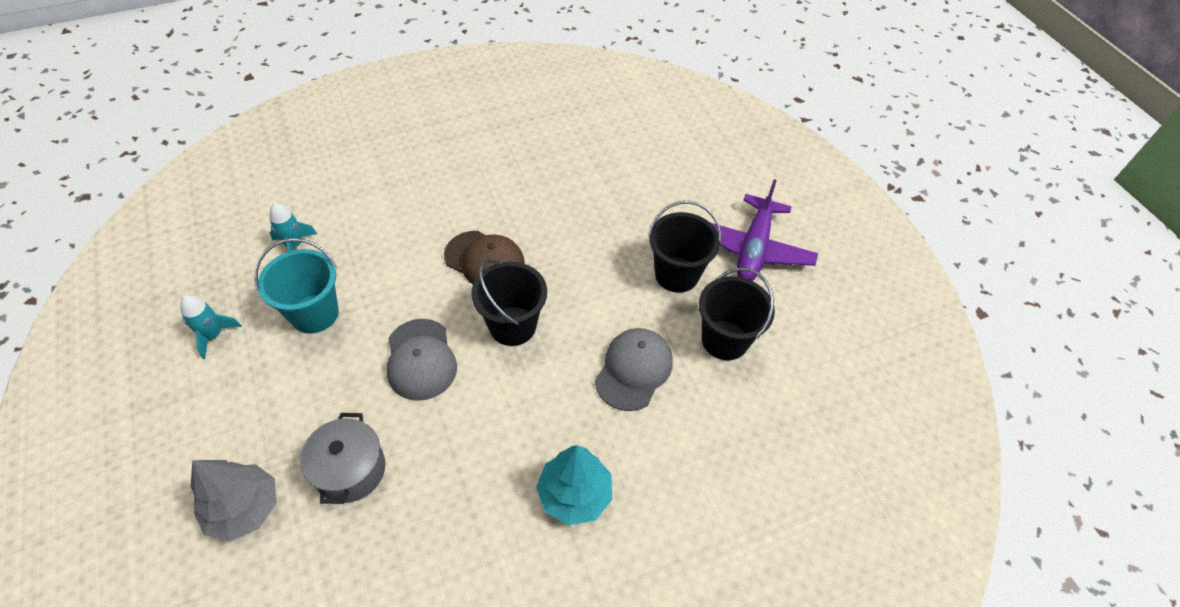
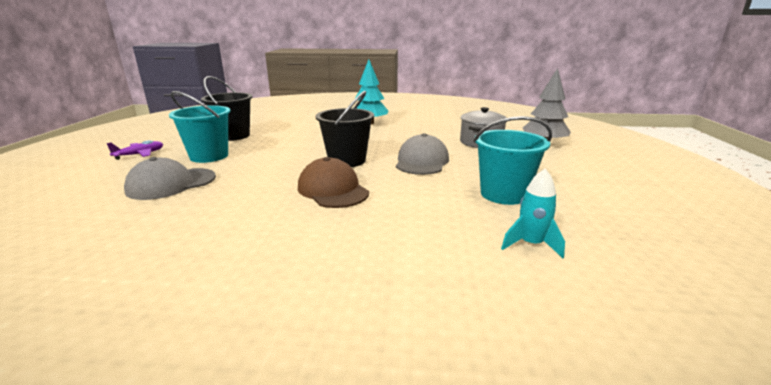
camera: 150 degrees left, 30 degrees down
(213, 335) = (602, 201): turquoise rocket -> none
(634, 370) = (296, 138): grey cap -> grey cap (171, 184)
(676, 274) = (209, 156): black bucket -> turquoise bucket
(753, 248) = (140, 154): purple plane -> purple plane, size x0.50

